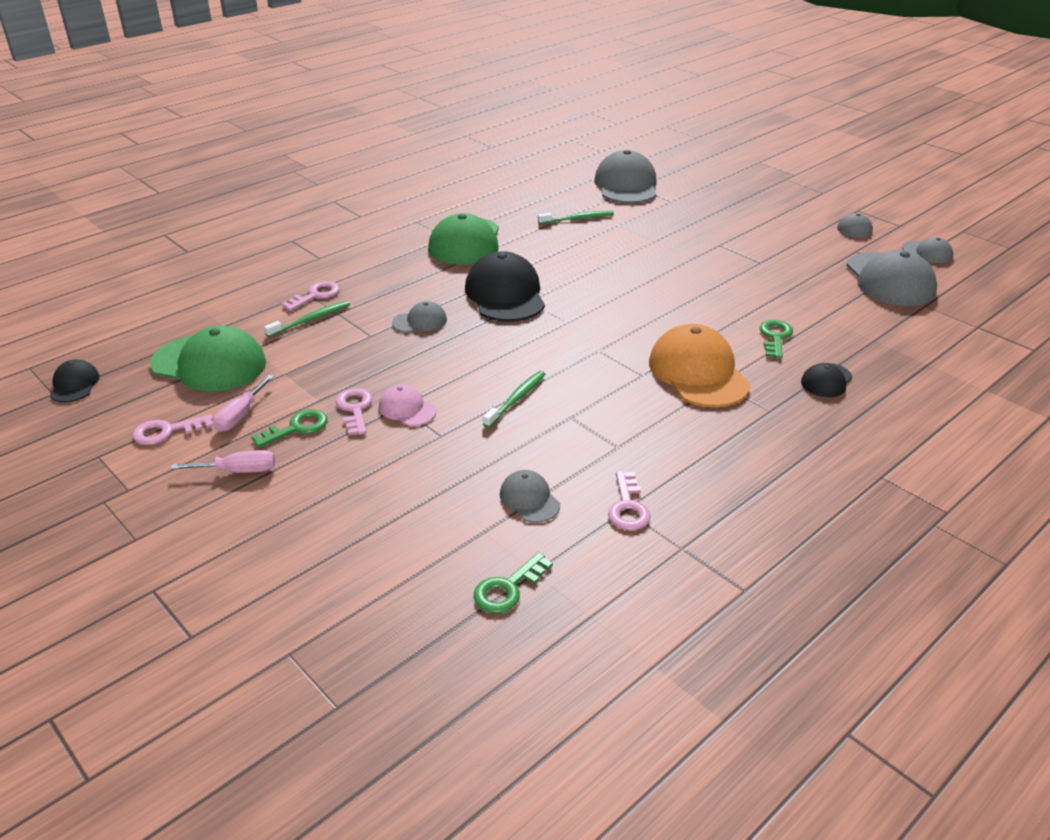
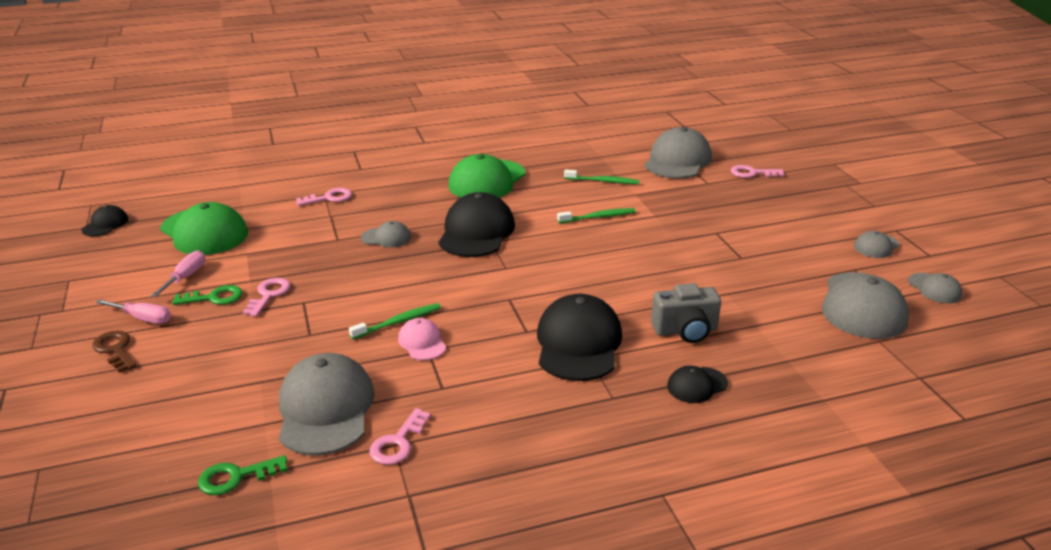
camera: 25 degrees right, 5 degrees down
(167, 431) = (127, 275): pink key -> pink key (752, 173)
(240, 415) = (186, 277): pink screwdriver -> pink screwdriver turned 150 degrees clockwise
(241, 511) = (115, 350): none -> brown key
(310, 320) = (306, 216): green toothbrush -> green toothbrush (598, 217)
(407, 409) = (306, 306): pink cap -> pink cap (422, 342)
(529, 499) = (325, 409): grey cap -> grey cap, size x2.00
(698, 373) = (578, 343): orange cap -> black cap
(775, 337) = (685, 331): green key -> grey camera

